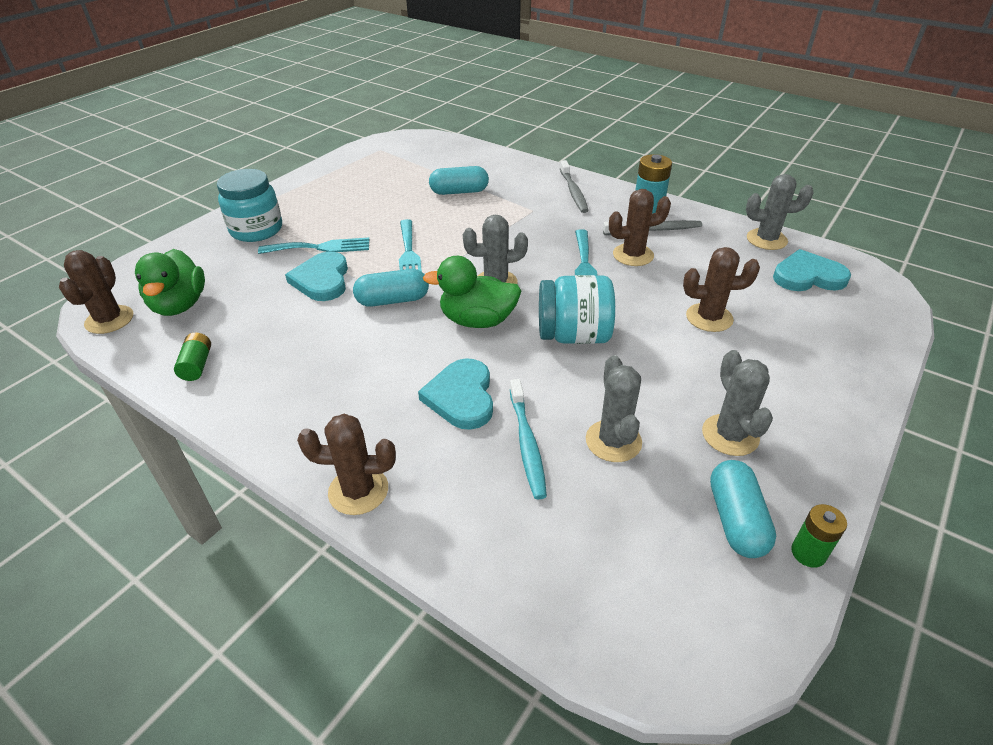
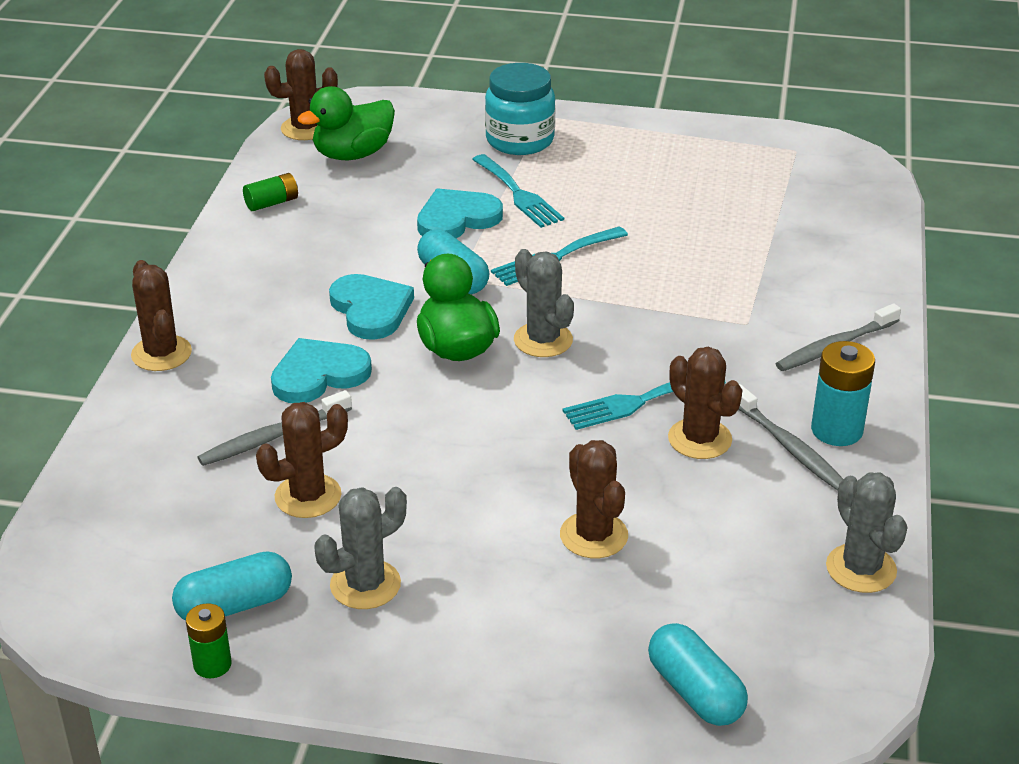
camera: 65 degrees right, 5 degrees down
(459, 192) = (739, 249): turquoise capsule -> turquoise capsule (695, 691)
(527, 444) = (272, 437): turquoise toothbrush -> grey toothbrush
(573, 336) = (475, 427): turquoise jar -> none
(613, 441) = (308, 496): grey cactus -> brown cactus
(808, 276) = (781, 625): turquoise heart -> turquoise heart (371, 310)

